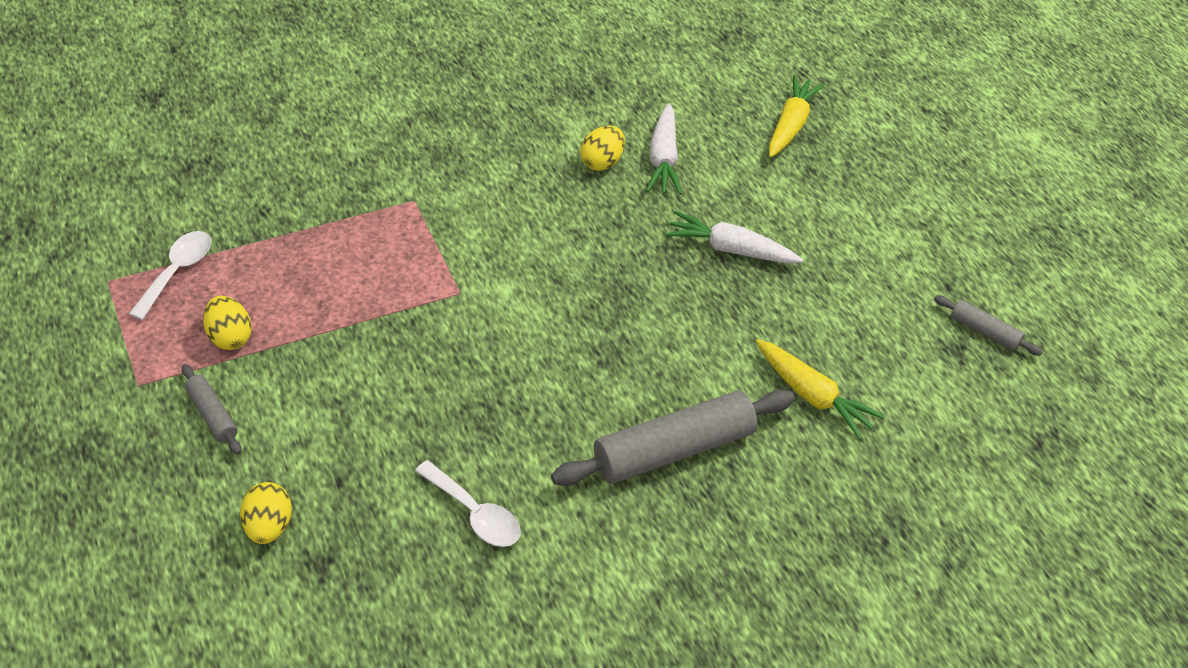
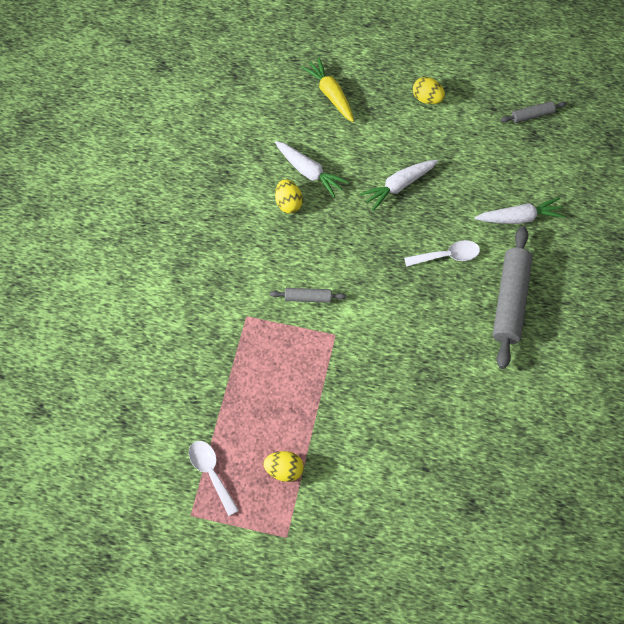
camera: 50 degrees left, 15 degrees up
(212, 414) = (336, 508): grey rolling pin -> grey rolling pin (308, 298)
(268, 526) = (432, 519): yellow egg -> yellow egg (427, 99)
(474, 513) = (488, 416): white spoon -> white spoon (447, 256)
(813, 396) = (520, 217): yellow carrot -> white carrot

